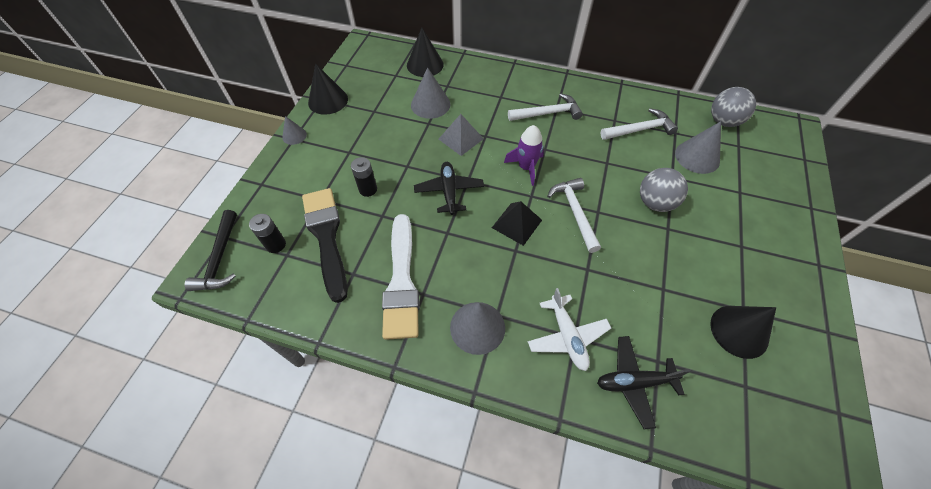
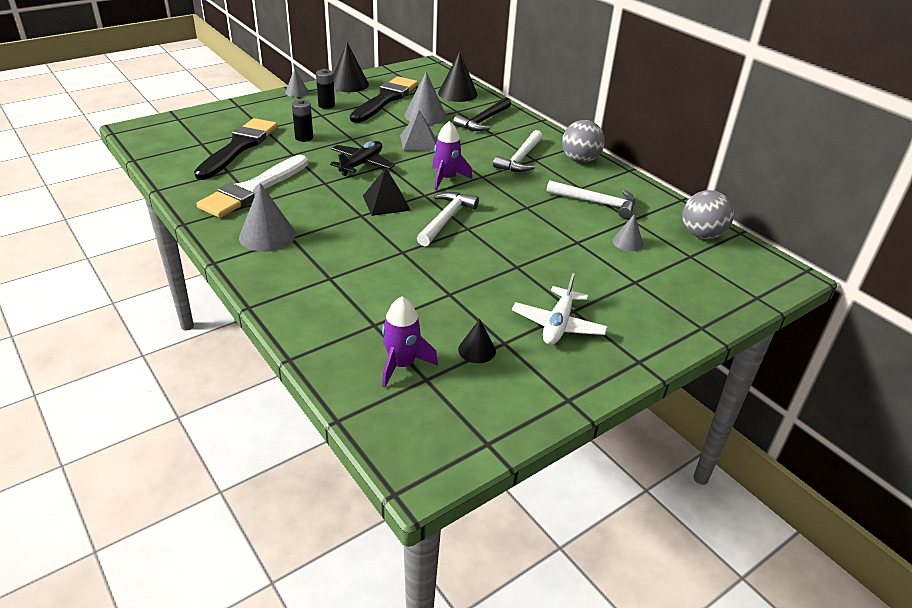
camera: 35 degrees right, 20 degrees down
(220, 258) = (161, 127): black hammer -> black hammer (483, 121)
(276, 245) = (202, 136): black battery -> black battery (326, 105)
(378, 102) = (385, 99): none -> black brush
(547, 113) = (521, 159): white hammer -> white hammer turned 90 degrees clockwise
(567, 336) = (324, 274): white plane -> white plane (558, 325)
(634, 382) = (335, 323): black plane -> none
(655, 203) = (531, 247): grey ball -> grey ball (580, 160)
(697, 157) = (627, 242): grey cone -> grey cone, size x0.57
(719, 386) = (402, 365): none -> purple rocket
(739, 331) = (477, 350): black cone -> black cone, size x0.57

